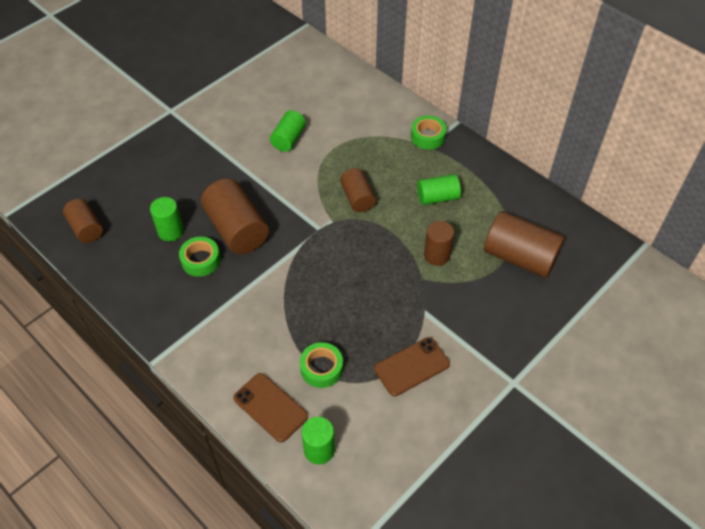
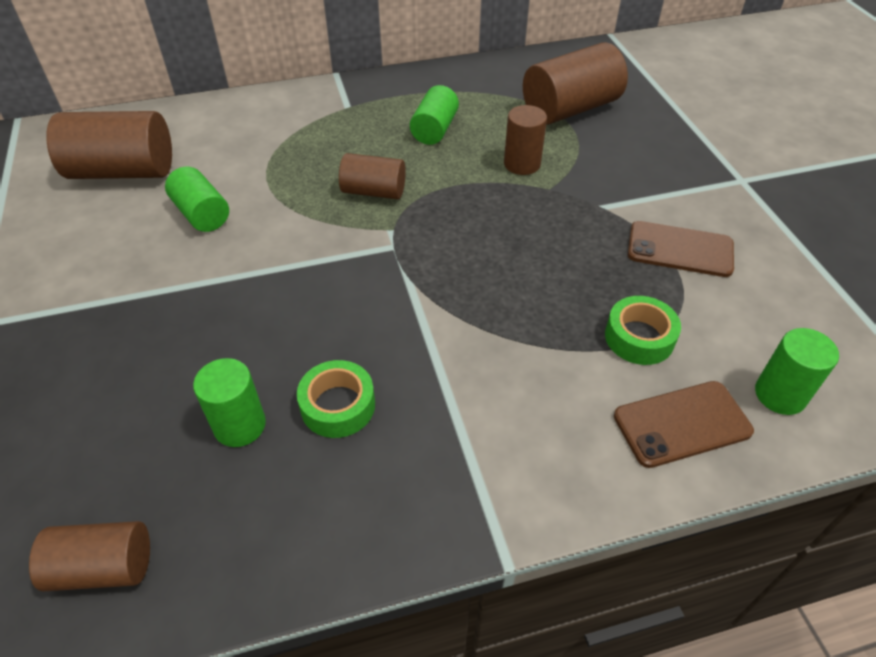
camera: 60 degrees left, 5 degrees down
(237, 229) = (315, 335): brown cylinder -> brown cylinder (123, 171)
(411, 366) = (680, 250): brown phone -> brown phone turned 75 degrees counterclockwise
(427, 136) = (334, 101): green tape -> none

